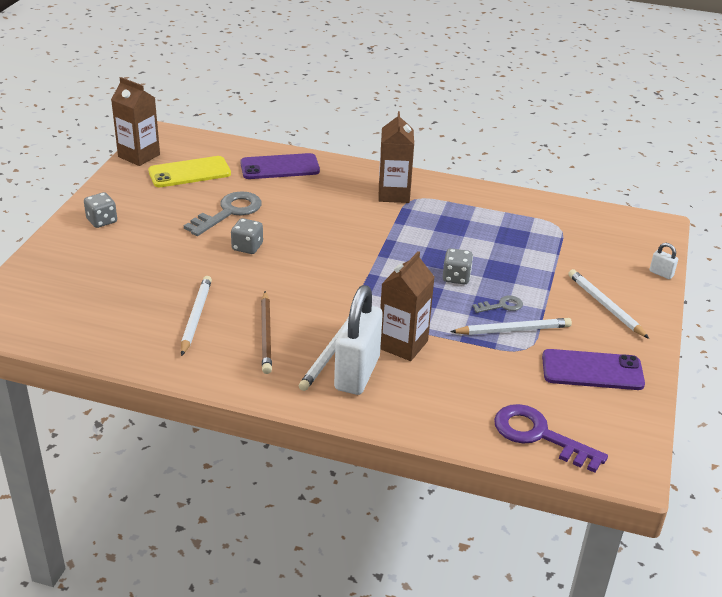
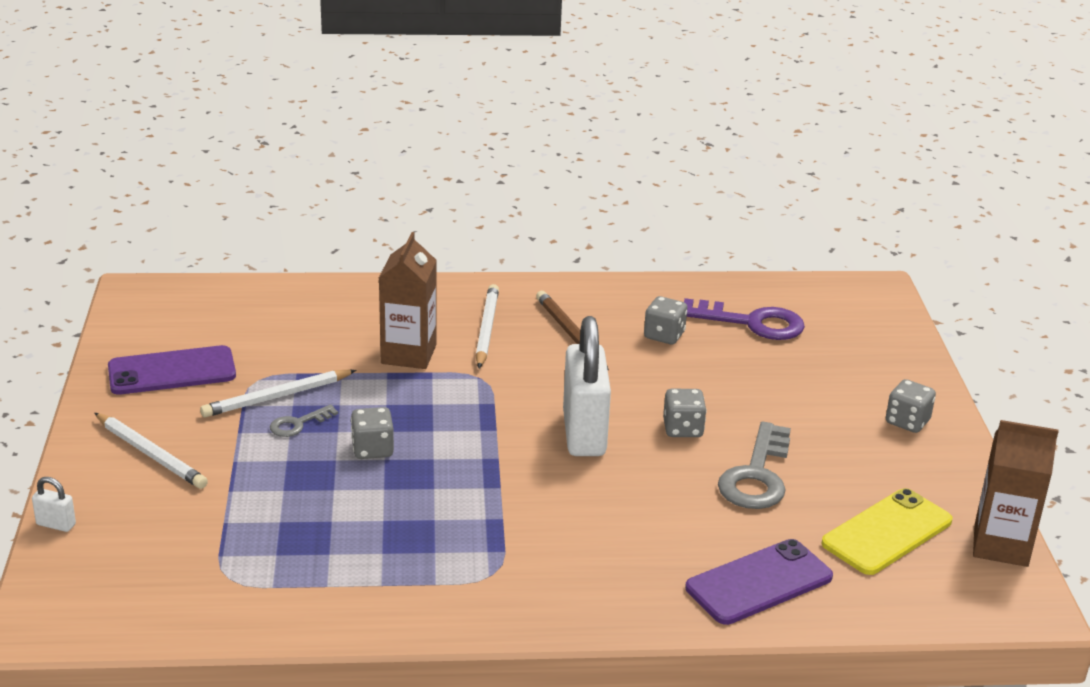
camera: 160 degrees right, 5 degrees down
(196, 317) = (664, 335): white pencil -> grey dice
(357, 373) = (445, 318): white padlock -> white padlock (584, 434)
(394, 194) = (531, 574): brown carton -> none
(539, 436) = (230, 302): purple key -> purple key (751, 323)

